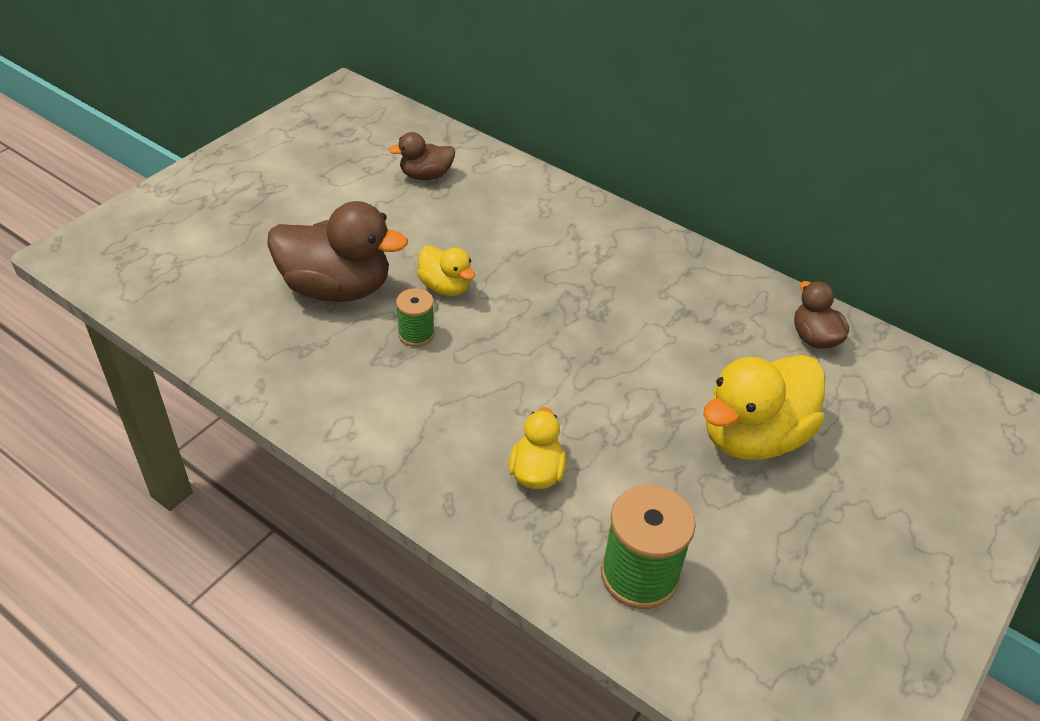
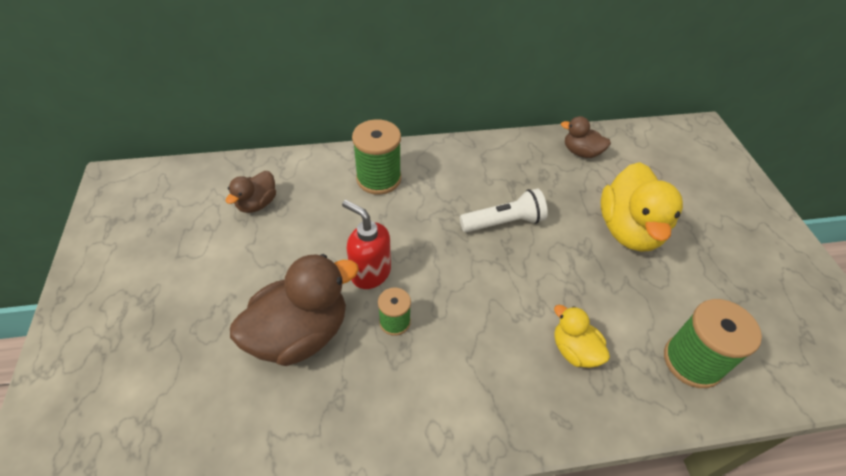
camera: 45 degrees left, 5 degrees up
(445, 287) = (370, 273): yellow duck -> red soap dispenser
(555, 222) = (378, 178): none -> green spool
(624, 336) = (504, 222): none -> white flashlight

